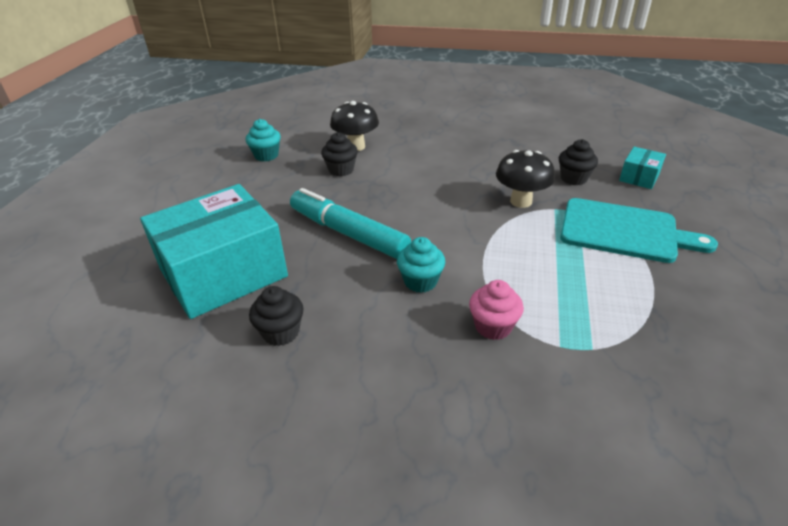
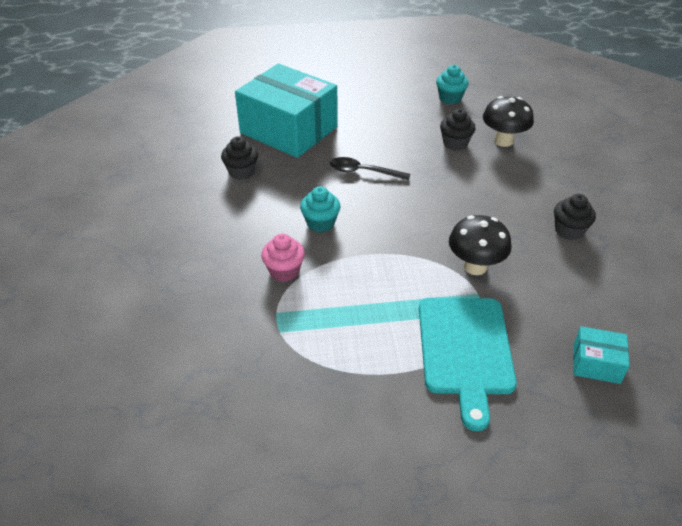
camera: 70 degrees right, 5 degrees up
(348, 233) = (363, 172): turquoise marker -> black spoon
(573, 178) = (551, 304): black cupcake -> black cupcake (569, 231)

